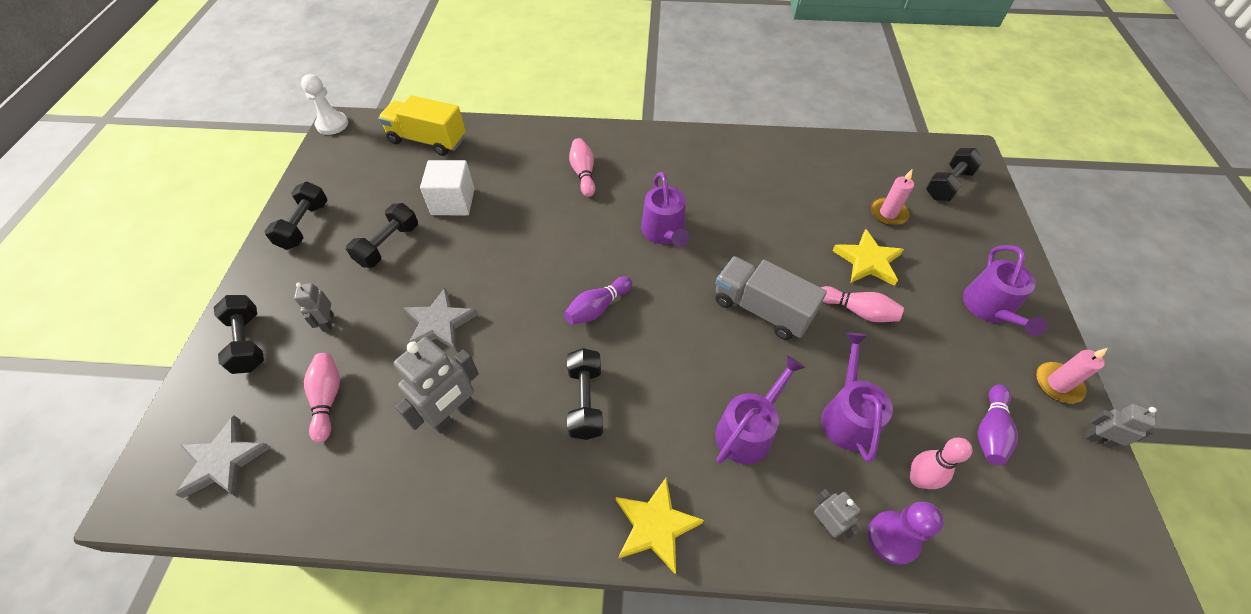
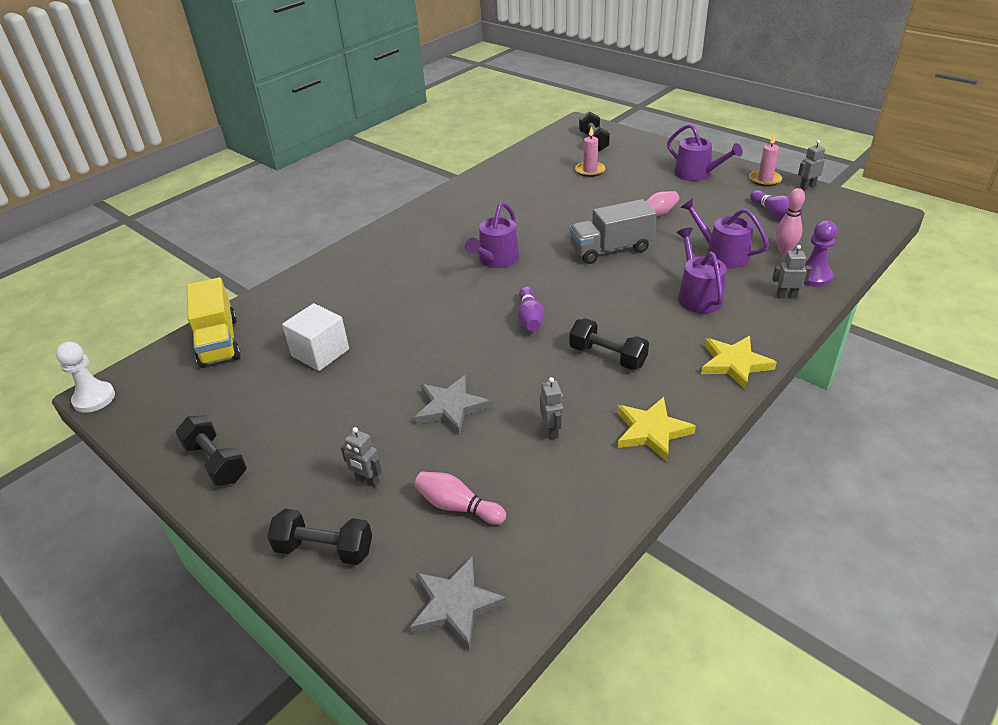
camera: 50 degrees left, 15 degrees down
(388, 245) = (320, 410): black dumbbell -> none
(428, 140) = (219, 341): yellow truck -> yellow truck turned 75 degrees counterclockwise
(453, 414) = (552, 430): grey robot -> grey robot, size x0.53
(583, 173) = (386, 272): pink bowling pin -> none
(664, 232) = (496, 260): purple watering can -> purple watering can turned 90 degrees clockwise
(867, 261) = (618, 195): yellow star -> yellow star (651, 431)

